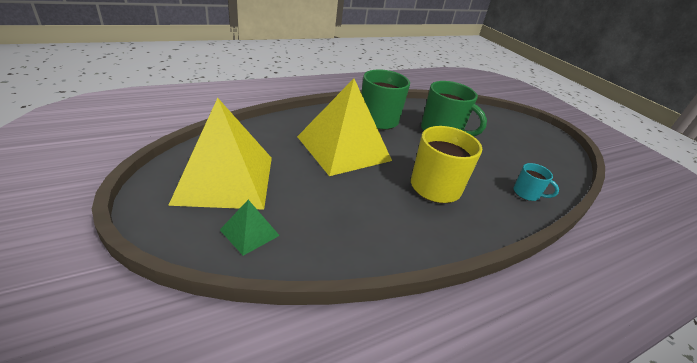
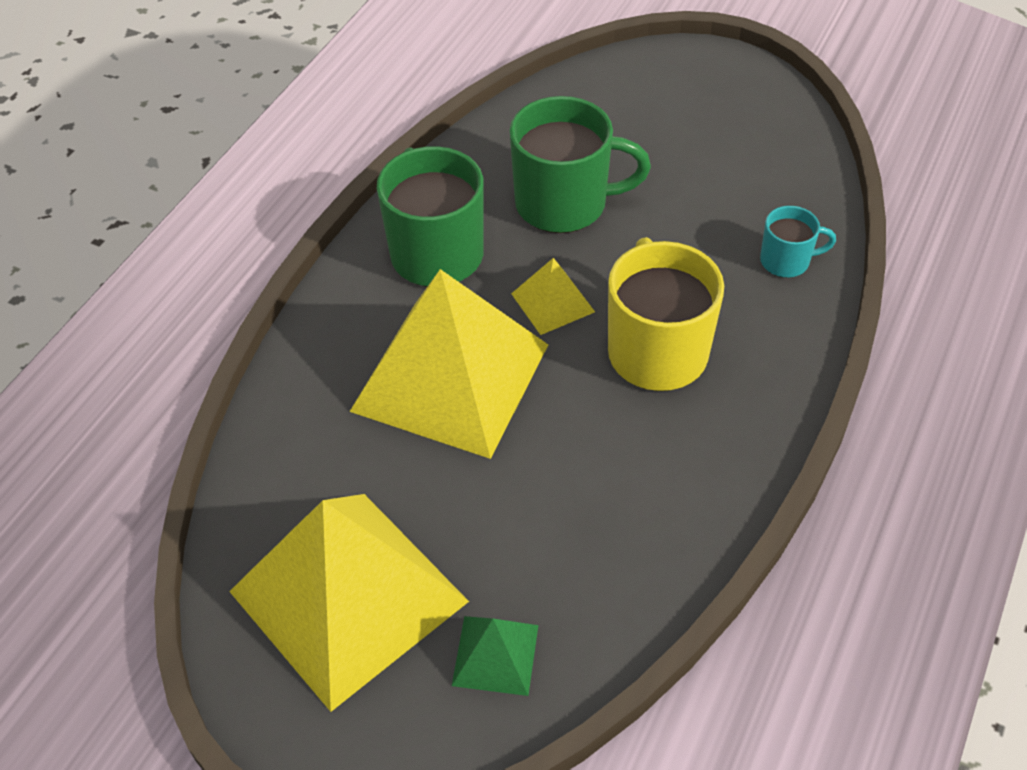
camera: 30 degrees left, 15 degrees up
(407, 151) = (552, 302): none -> yellow pyramid

